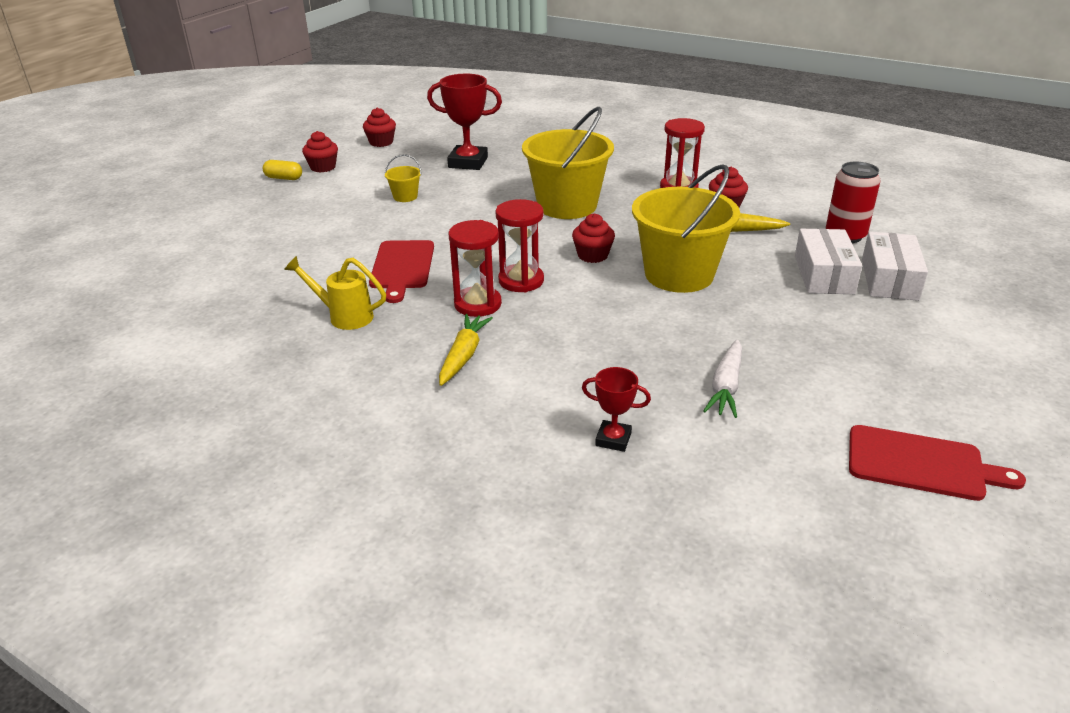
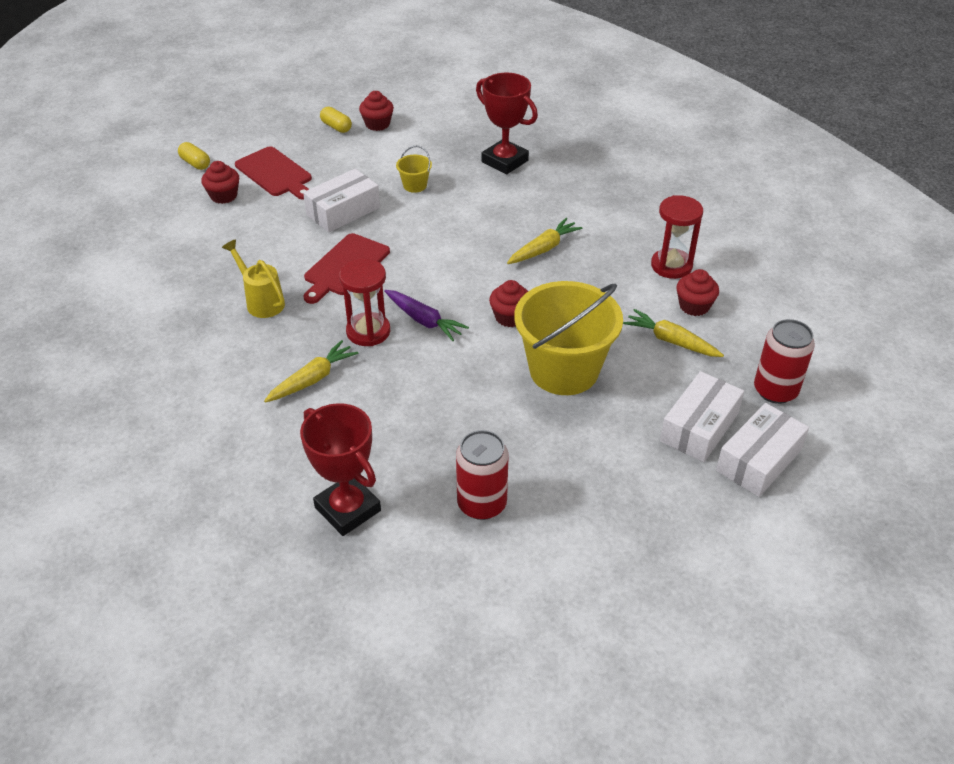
camera: 30 degrees right, 10 degrees up
(157, 238) = (195, 163): none -> yellow capsule
(356, 231) = (343, 211): none -> white box
(381, 142) = (451, 108): red cupcake -> red cupcake (224, 196)
(521, 281) = (424, 321): red hourglass -> purple carrot
(567, 205) = (544, 248): yellow bucket -> yellow carrot
(613, 439) = (348, 509): red trophy -> red trophy, size x1.82
(726, 387) = (482, 504): white carrot -> red can
(921, 464) = (560, 654): red cutting board -> red cutting board (275, 173)

